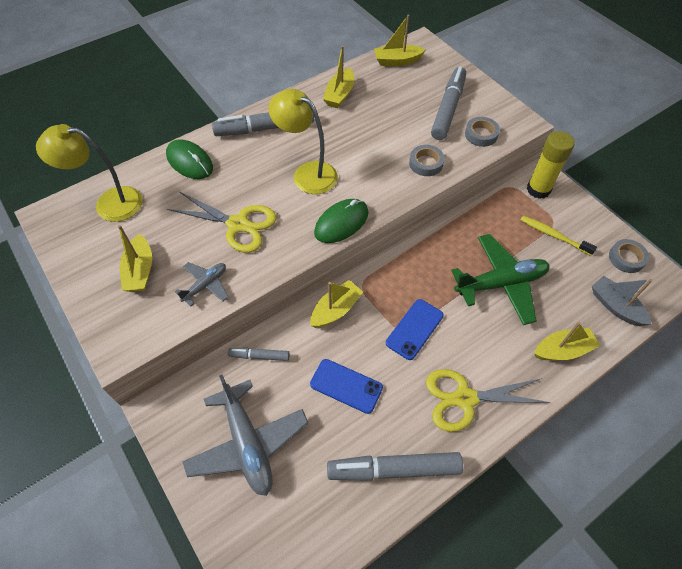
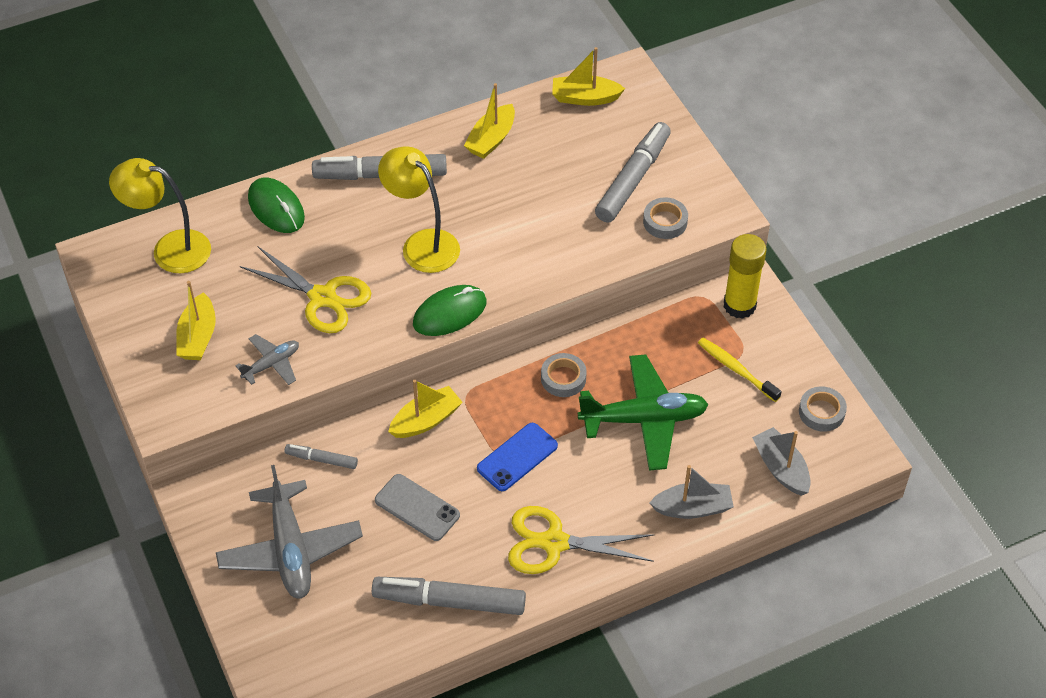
camera: 10 degrees right, 5 degrees down
(346, 386) = (417, 508): blue phone -> grey phone
(426, 163) = (579, 251): grey tape -> grey tape (563, 378)
(562, 350) = (692, 508): yellow boat -> grey boat

